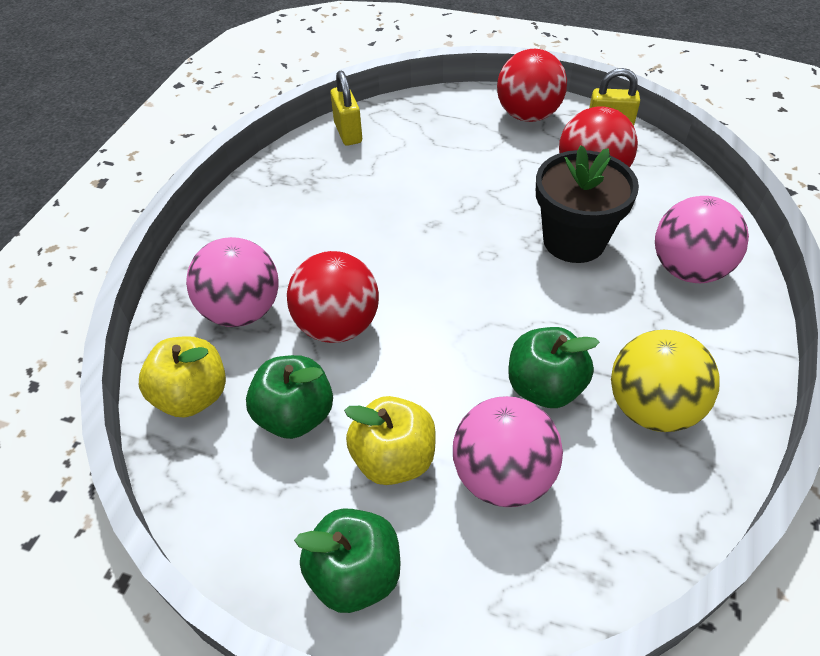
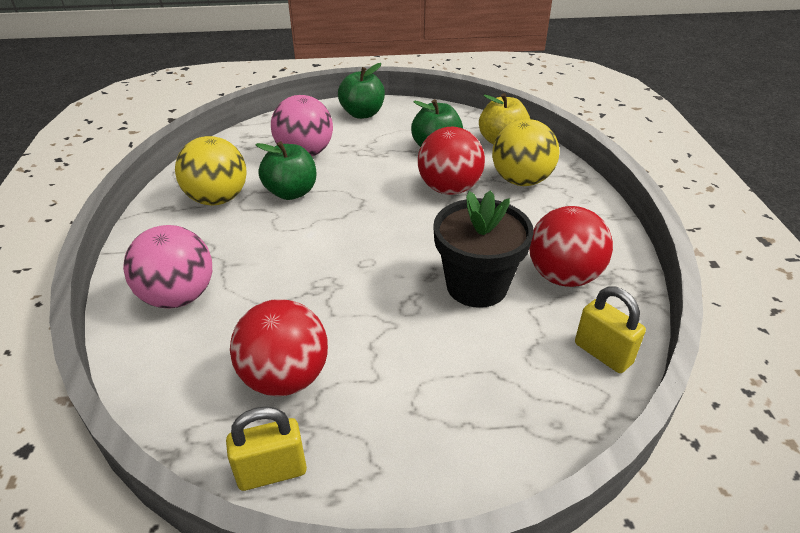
camera: 155 degrees right, 10 degrees down
(242, 311) = (521, 180): pink ball -> yellow ball
(394, 459) = (368, 146): yellow apple -> none
(528, 115) = (397, 463): red ball -> red ball (563, 276)
(574, 241) = (291, 295): black flower pot -> black flower pot (476, 286)

